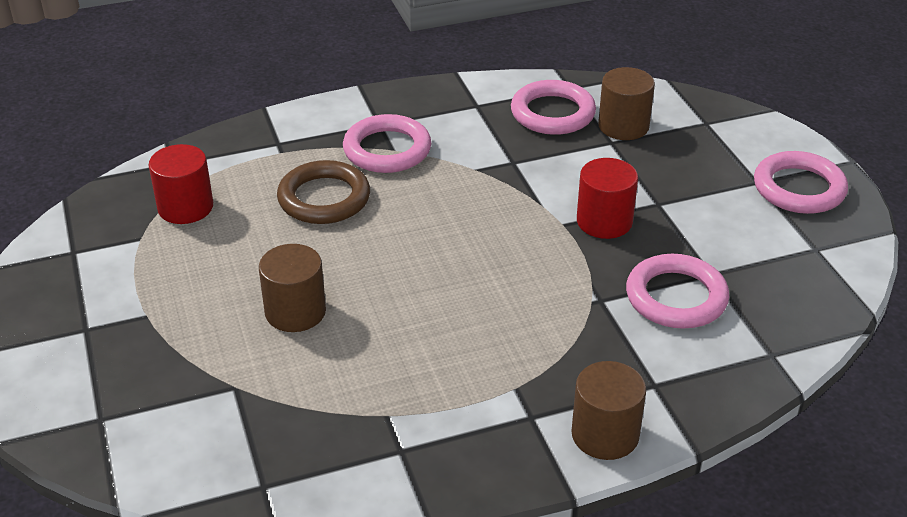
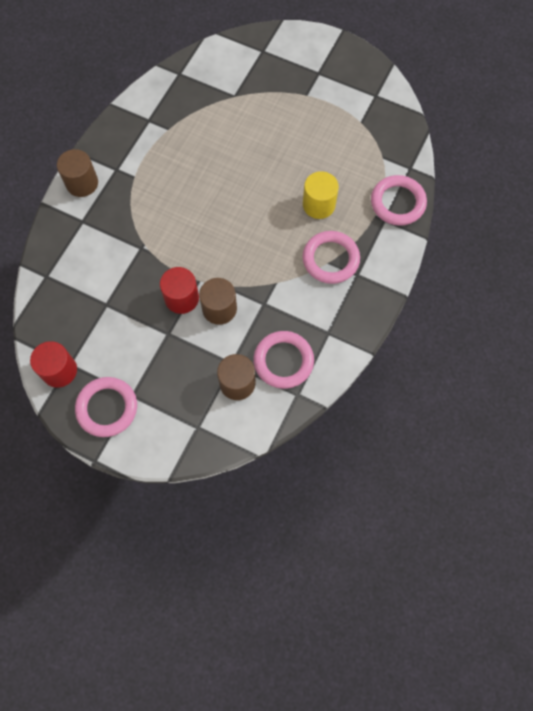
camera: 135 degrees right, 30 degrees up
(185, 207) = (367, 150): red cylinder -> red cylinder (59, 370)
(295, 312) = (254, 141): brown cylinder -> brown cylinder (219, 309)
(324, 198) = (319, 205): brown ring -> yellow cylinder
(676, 297) = (110, 276): pink ring -> pink ring (397, 203)

